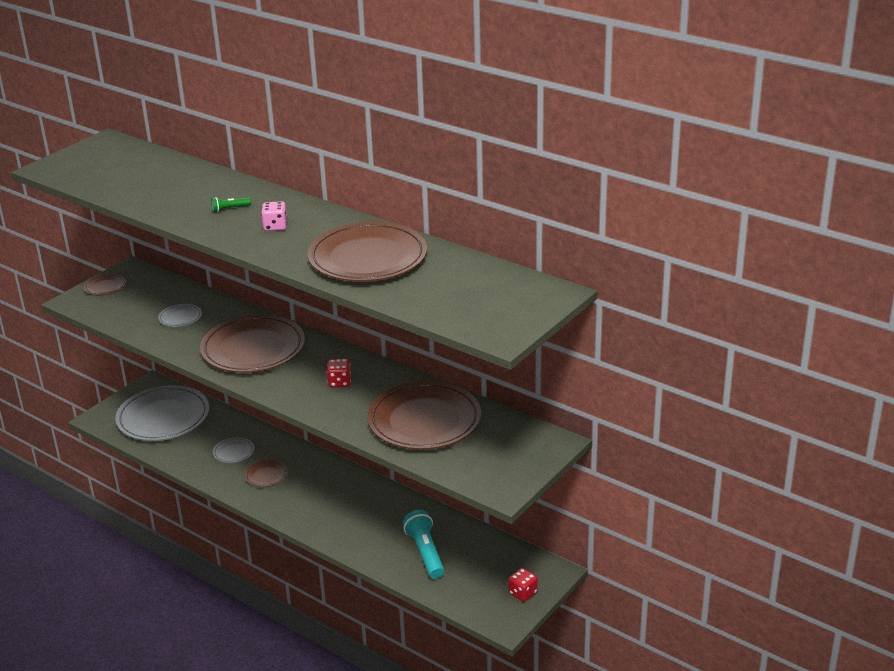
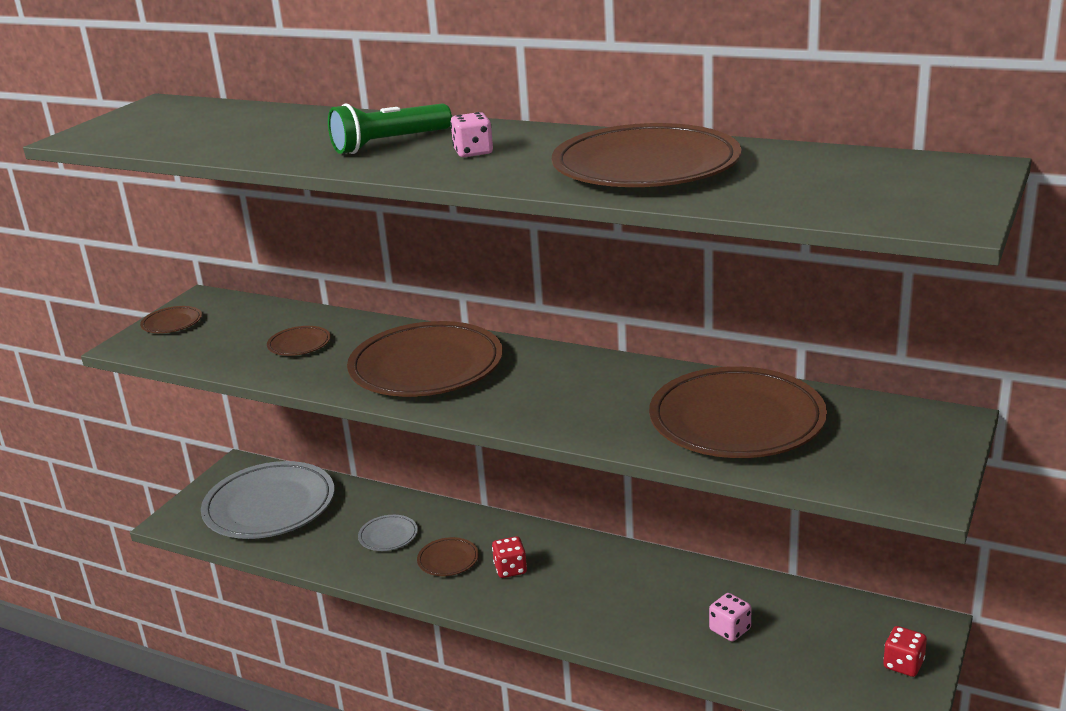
camera: 10 degrees left, 5 degrees down
(180, 318) = (299, 344): grey plate -> brown plate
(230, 209) = (389, 143): green flashlight -> green flashlight, size x2.06
(339, 382) = (578, 390): red dice -> red dice (510, 569)
(425, 553) = (730, 630): turquoise flashlight -> pink dice

